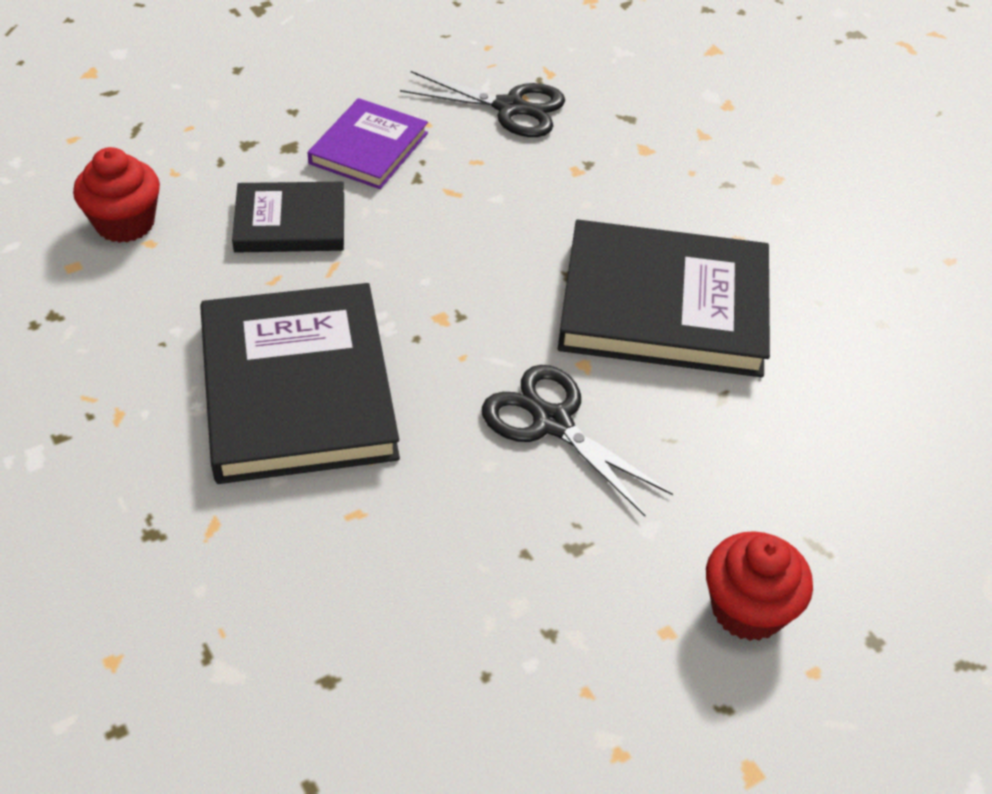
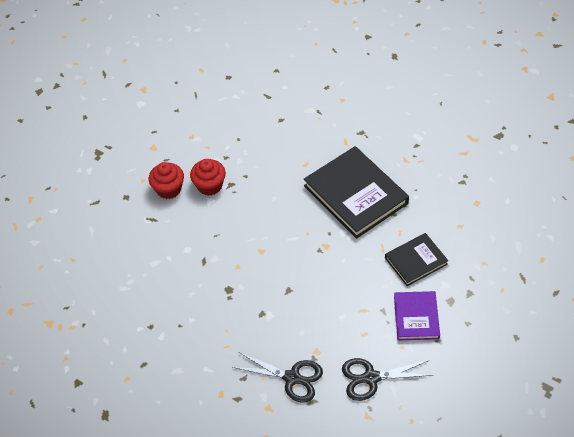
camera: 160 degrees right, 5 degrees up
(125, 223) = (477, 229): red cupcake -> red cupcake (209, 186)
(552, 422) = (260, 222): black scissors -> black scissors (292, 378)
(664, 305) = (243, 292): black book -> none

